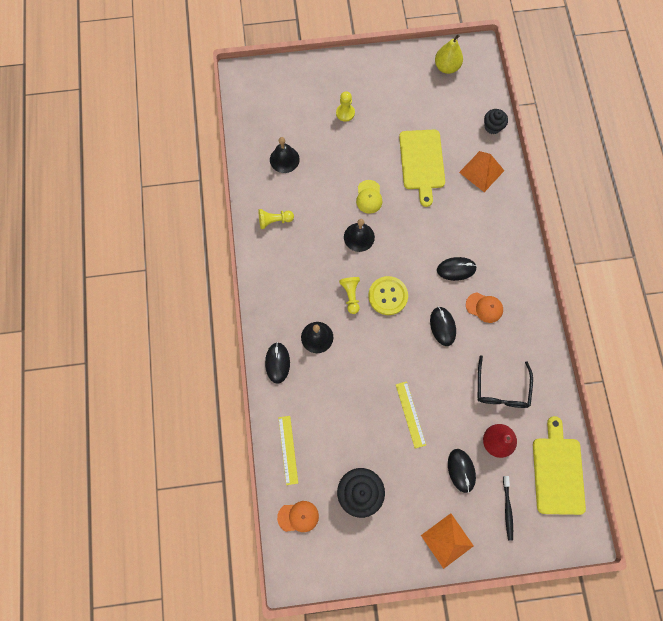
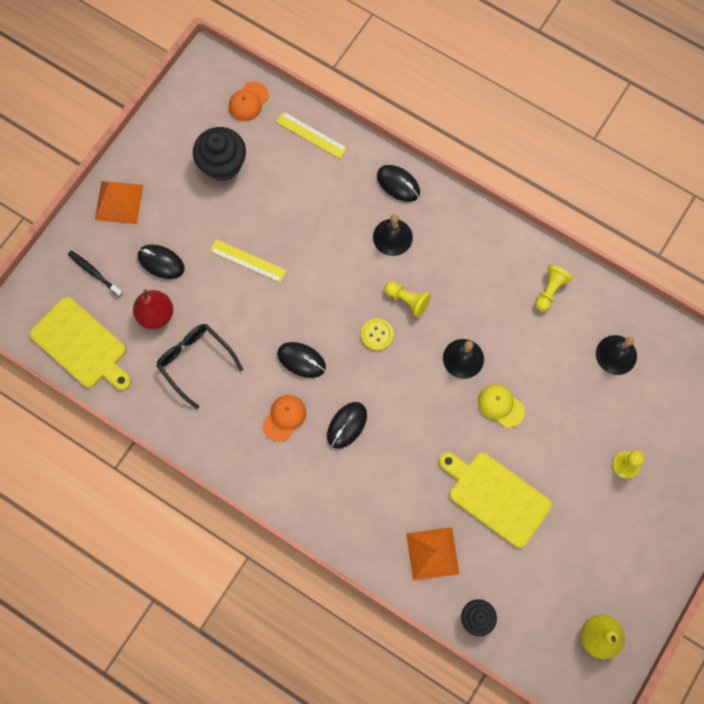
camera: 130 degrees right, 0 degrees up
(388, 296) = (377, 334): yellow button -> yellow button, size x0.64
(484, 307) = (284, 417): orange cap -> orange cap turned 150 degrees clockwise

